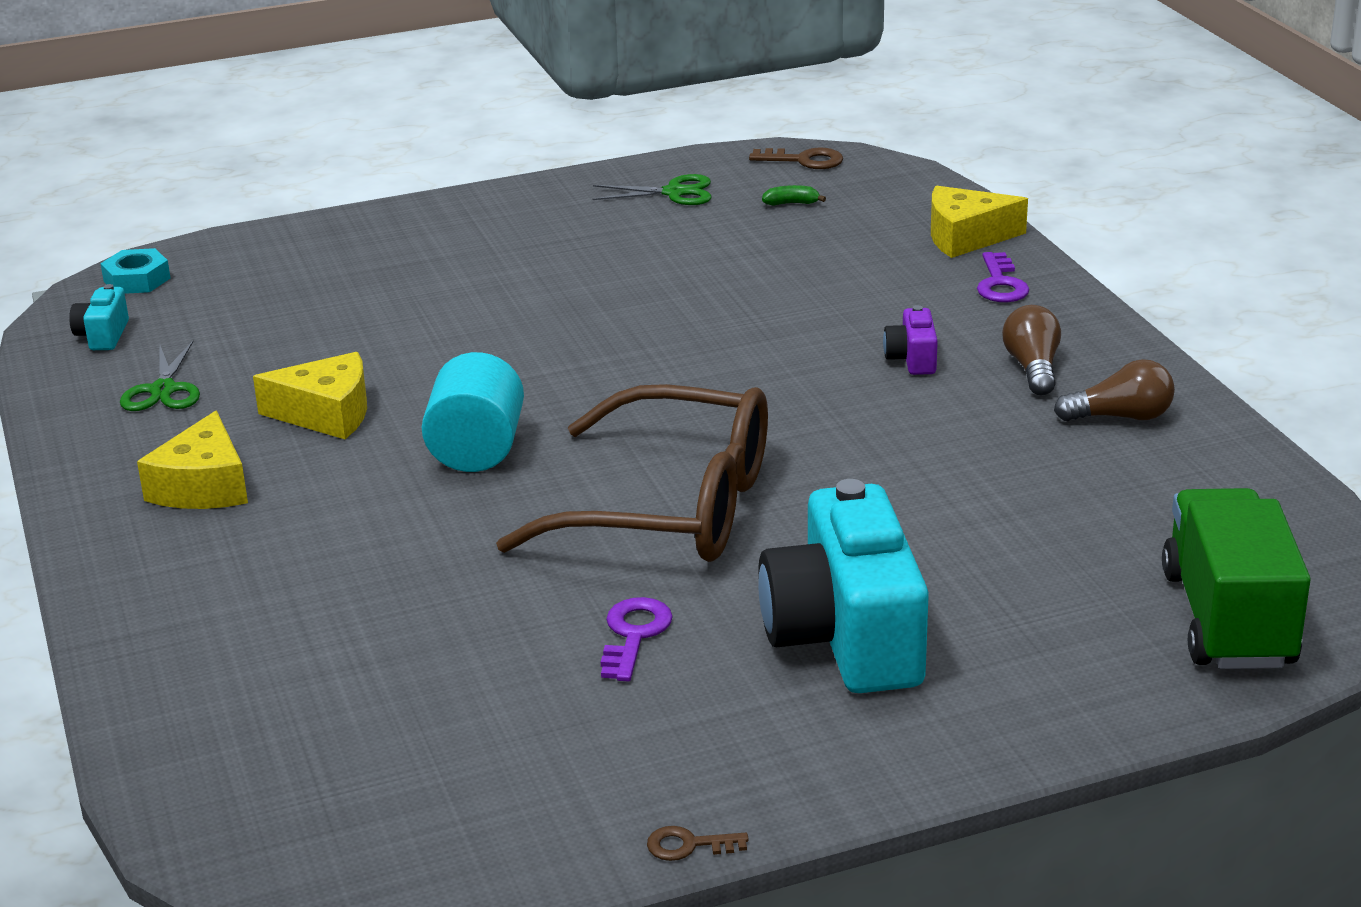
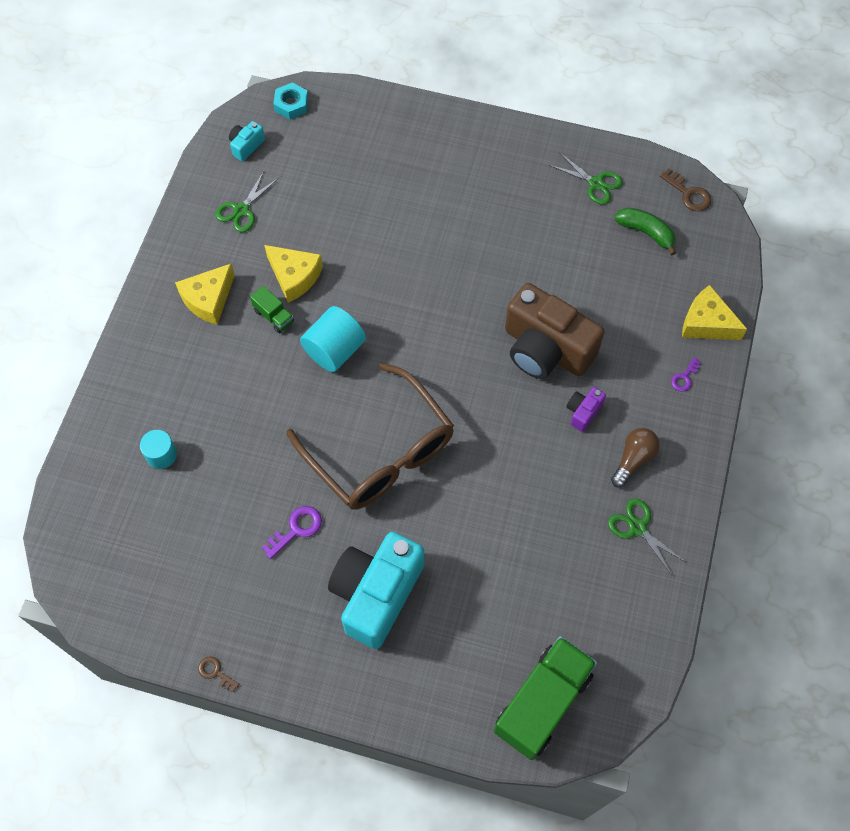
camera: 35 degrees right, 35 degrees up
(301, 664) = (161, 455): none -> turquoise cylinder
(337, 459) = (274, 316): none -> green truck
(789, 332) = (546, 349): none -> brown camera
(791, 203) = (646, 232): green banana -> green banana, size x1.83
(1000, 284) = (684, 377): purple key -> purple key, size x0.65
(1120, 417) = (637, 527): brown light bulb -> green scissors

